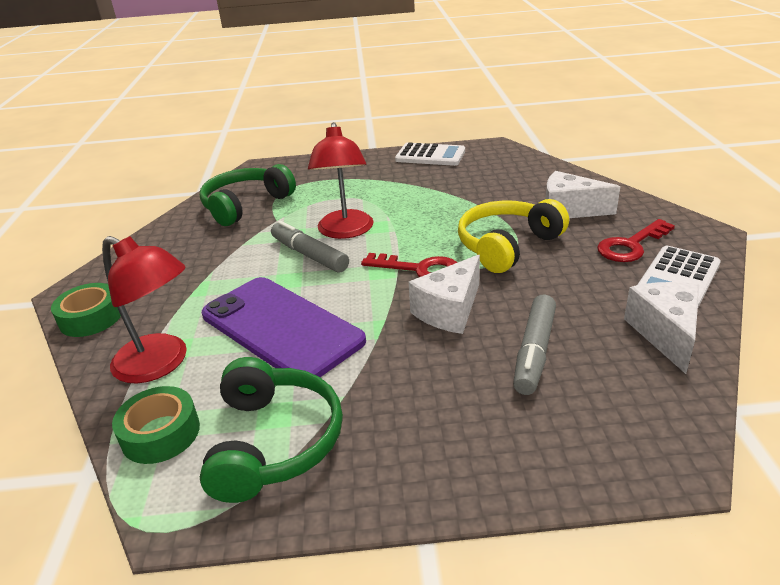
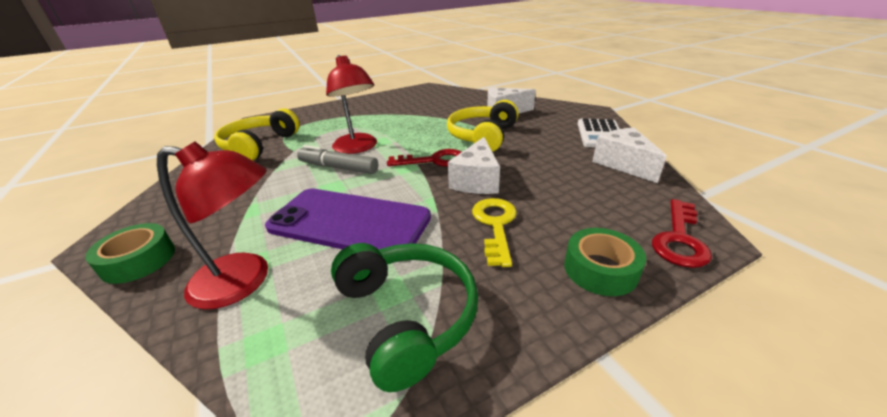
camera: 25 degrees left, 0 degrees up
(160, 433) = (281, 346): green tape -> green tape (600, 269)
(246, 205) = (259, 145): green headphones -> yellow headphones
(427, 373) = (495, 225): none -> yellow key
(430, 155) = (388, 97): white calculator -> none
(534, 352) = (556, 192): grey marker -> none
(631, 245) = (557, 123): red key -> red key (679, 239)

